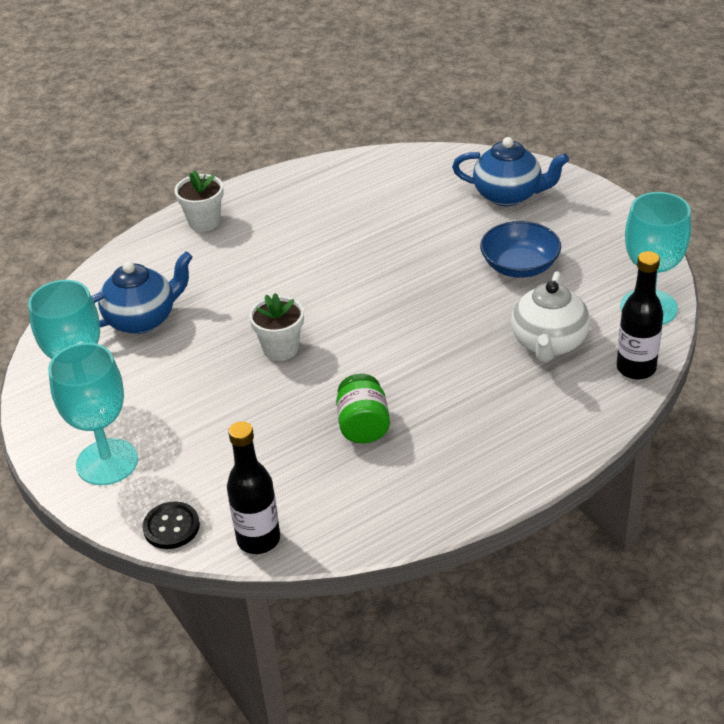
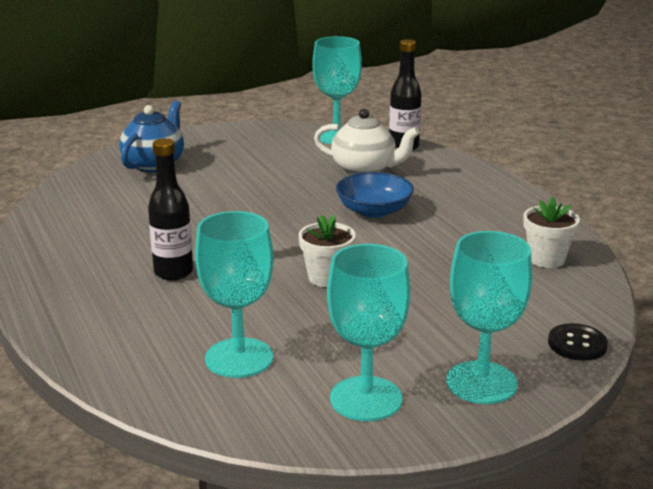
camera: 85 degrees left, 15 degrees down
(142, 319) = (239, 358): blue teapot -> turquoise goblet
(204, 222) = (70, 313): white flower pot -> white flower pot (546, 259)
(258, 539) = (590, 300): black bottle -> black bottle (173, 272)
(363, 426) = (448, 246): green jar -> none
(519, 266) = (259, 170): blue bowl -> blue bowl (374, 211)

